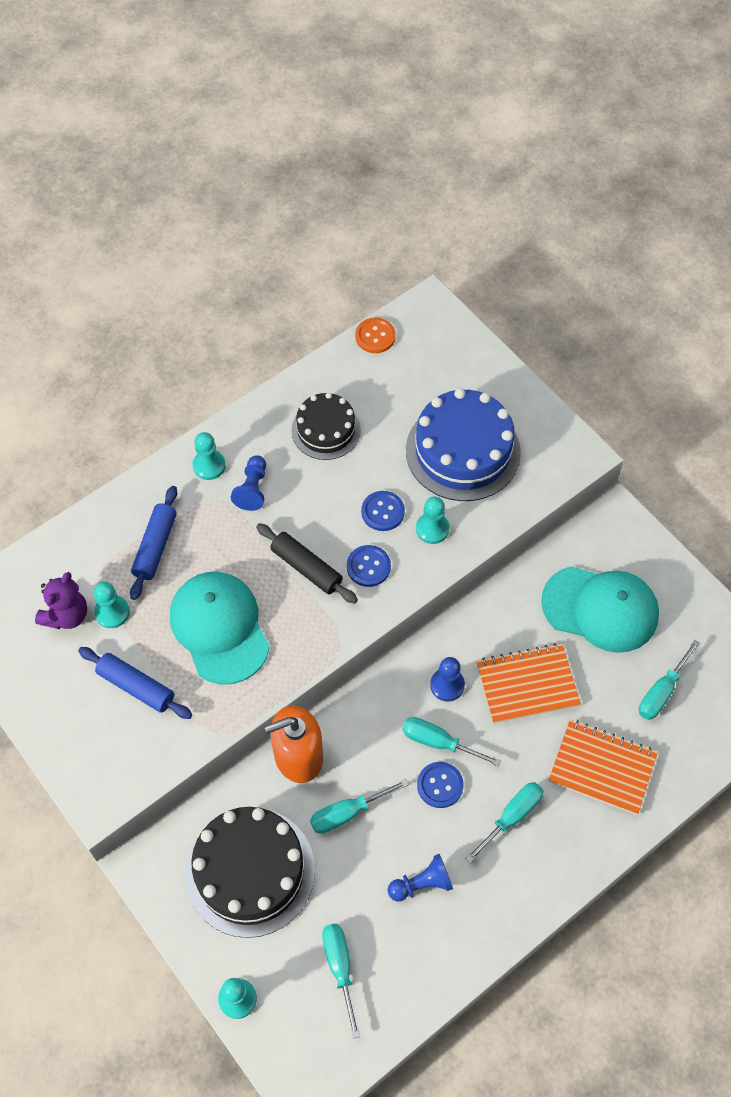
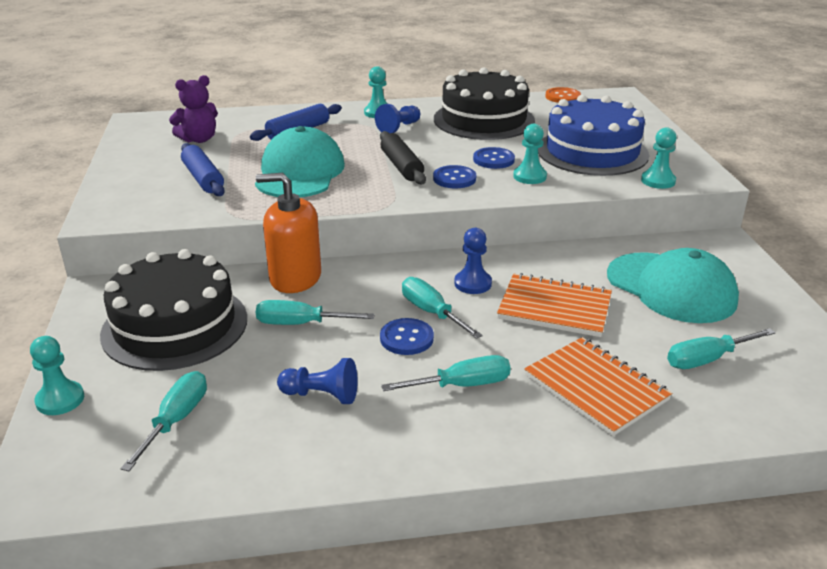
camera: 30 degrees right, 30 degrees down
(112, 612) = (231, 146): turquoise pawn -> turquoise pawn (658, 181)
(326, 430) = (484, 120): black cake -> black cake, size x1.64

